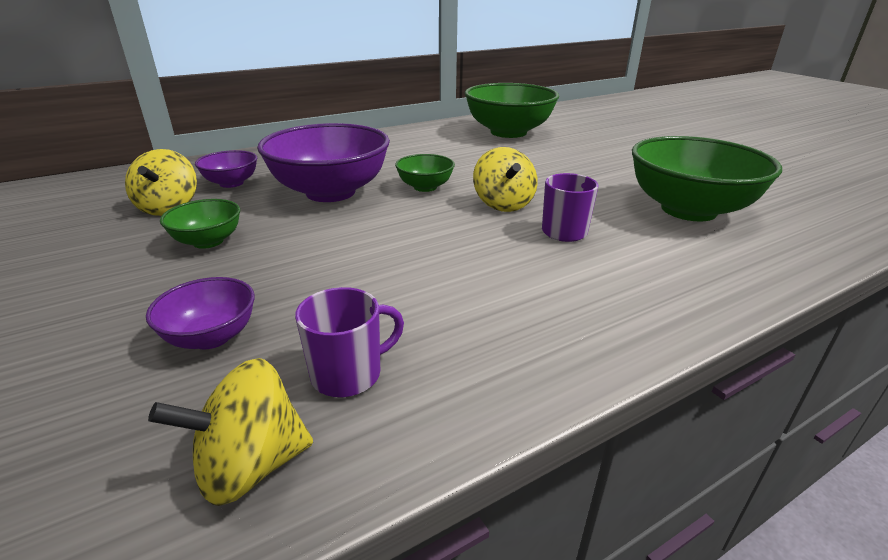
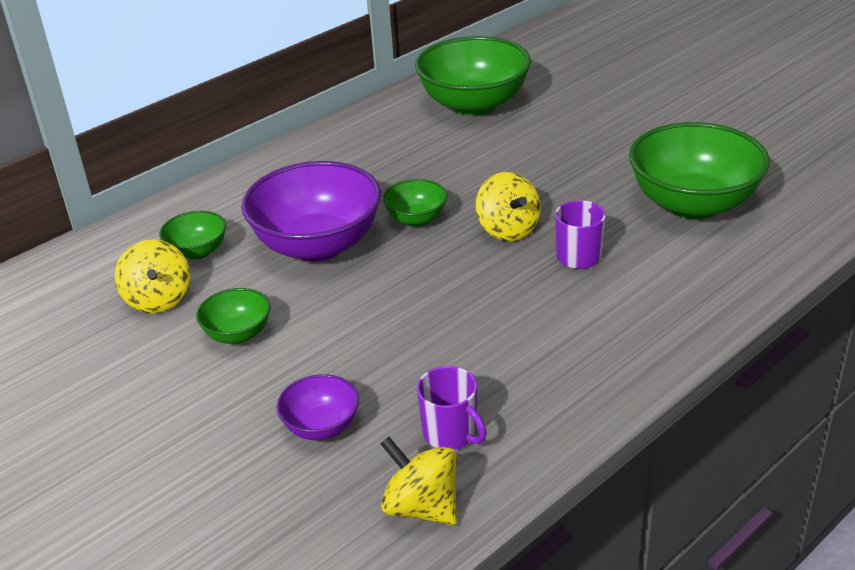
camera: 10 degrees left, 5 degrees up
(231, 183) = (197, 252): purple bowl -> green bowl
(250, 466) = (422, 507): yellow spinning top -> yellow spinning top turned 75 degrees clockwise
(348, 374) = (451, 433): purple mug -> purple mug turned 90 degrees clockwise

